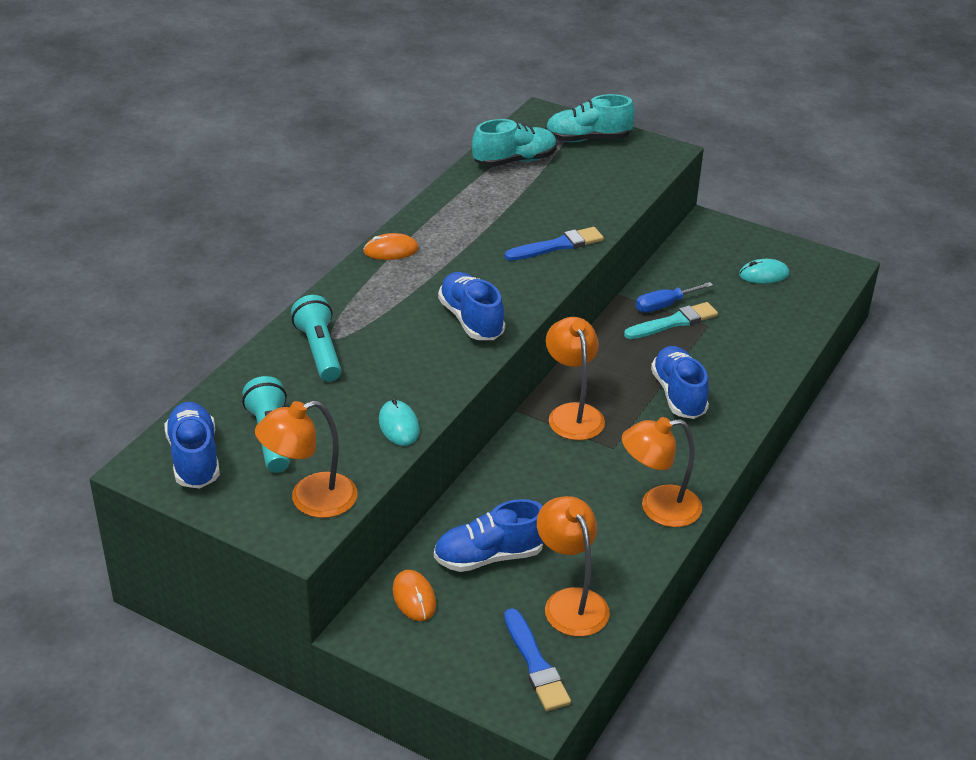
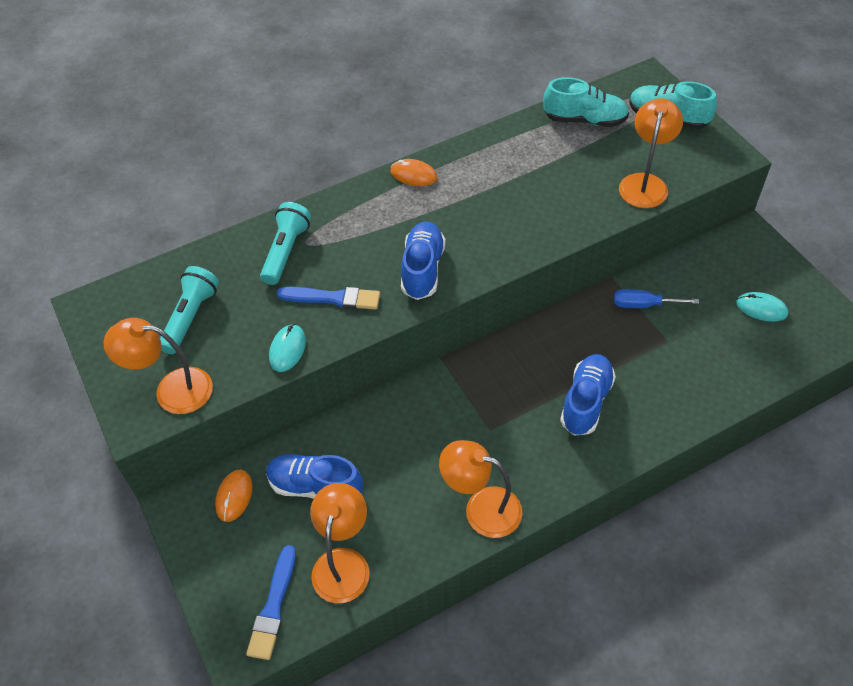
camera: 35 degrees right, 15 degrees up
(194, 459) = (126, 313): blue shoe -> none
(557, 246) = (552, 221): blue brush -> blue brush (333, 298)
(572, 414) = (482, 381): orange lamp -> orange lamp (645, 183)
(673, 322) = (638, 325): turquoise brush -> none

